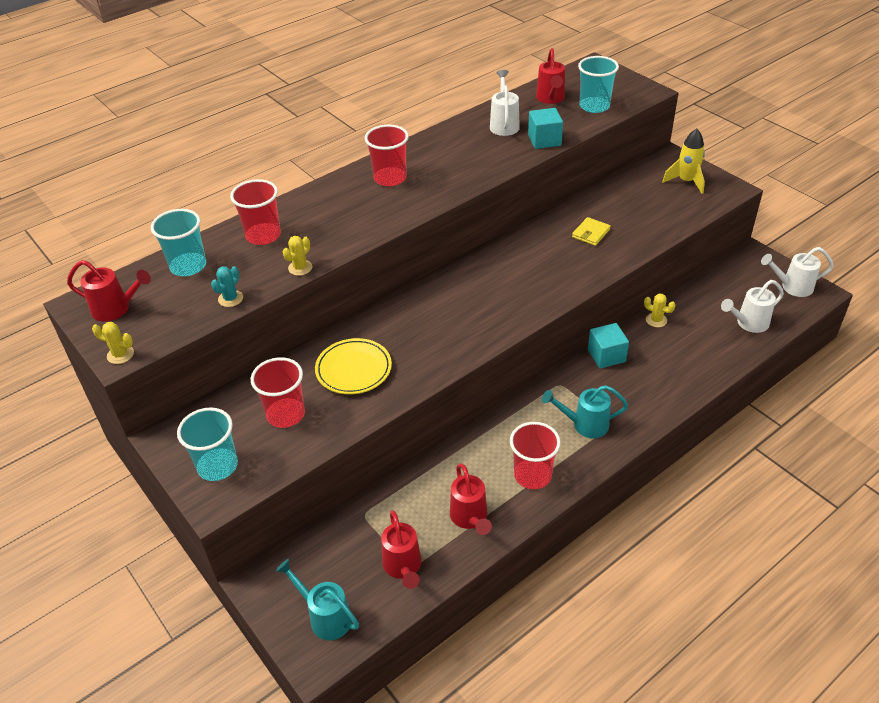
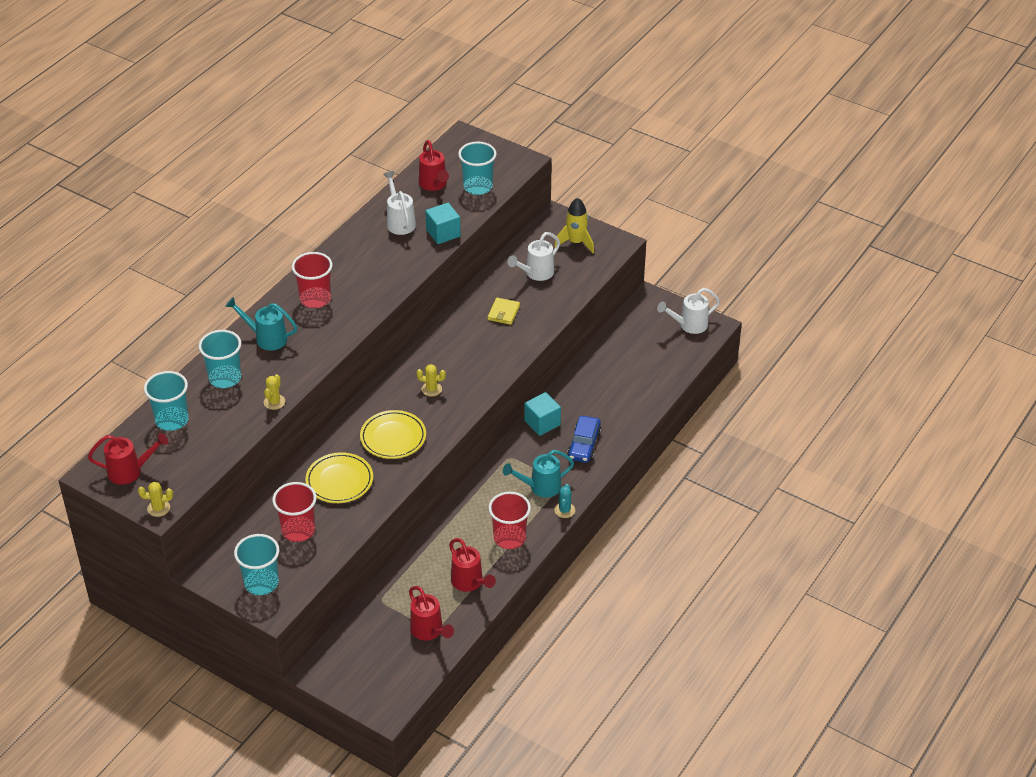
camera: 20 degrees left, 0 degrees up
(230, 299) = (227, 442): turquoise cactus -> turquoise cactus (564, 510)
(263, 235) = (225, 378): red cup -> turquoise cup
(326, 617) = (382, 680): turquoise watering can -> turquoise watering can (267, 338)
(429, 335) = (393, 437): none -> yellow plate
(646, 388) = (584, 445): none -> blue car
(656, 320) = (577, 381): yellow cactus -> yellow cactus (431, 389)
(749, 323) = (658, 368): white watering can -> white watering can (536, 273)

